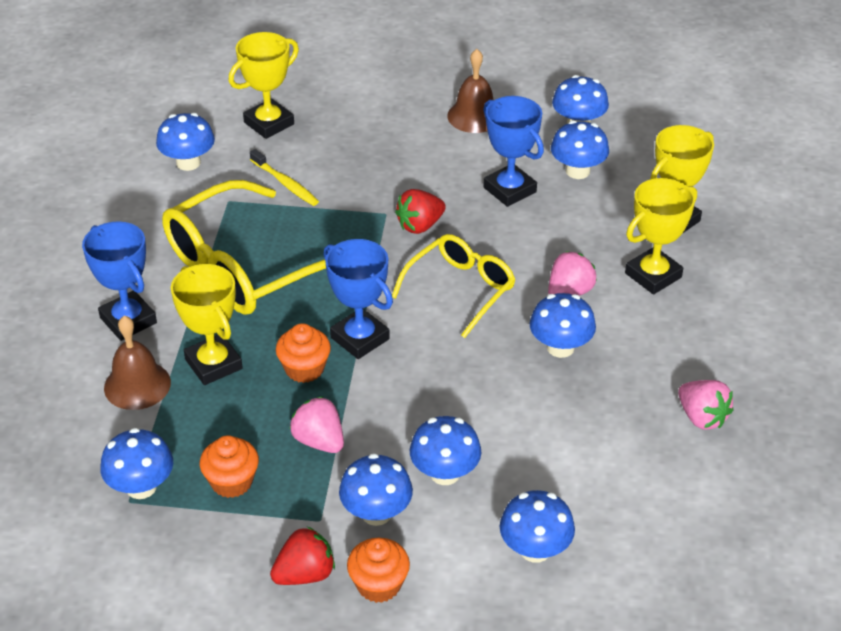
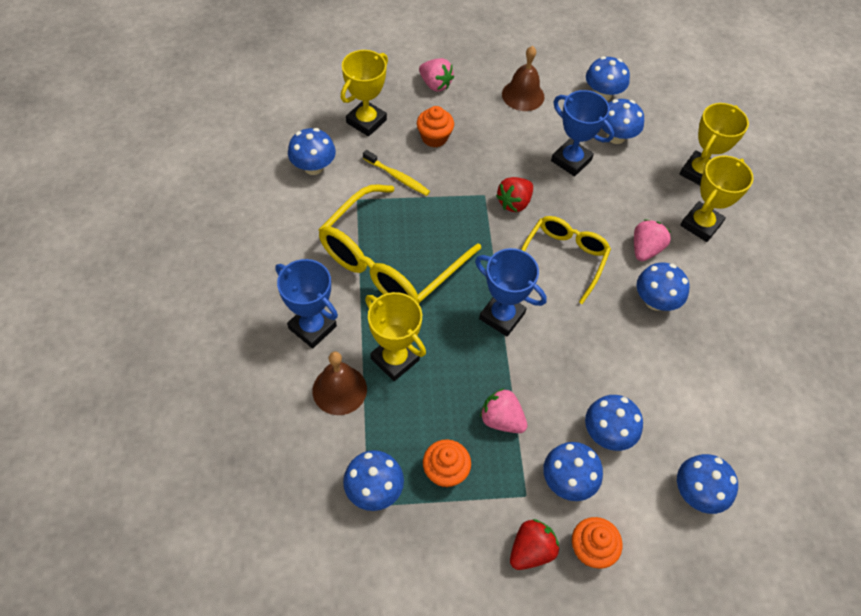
camera: 15 degrees left, 15 degrees up
(304, 369) = (468, 352): orange cupcake -> orange cupcake (434, 137)
(702, 417) = (777, 348): pink strawberry -> pink strawberry (435, 84)

